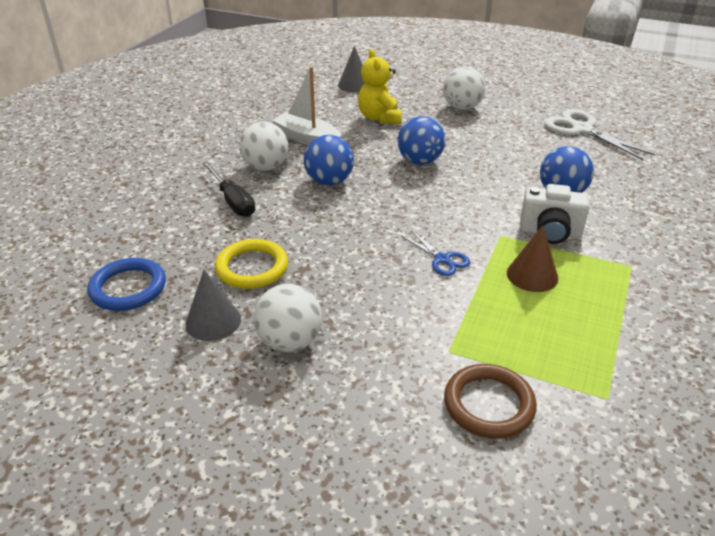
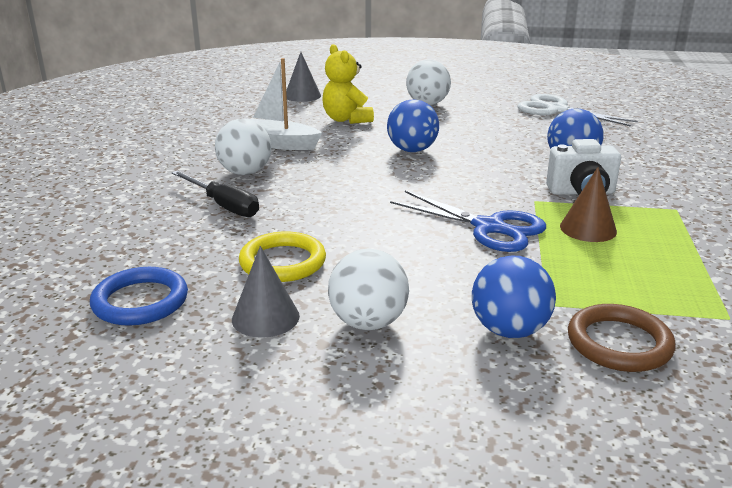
camera: 15 degrees left, 10 degrees down
(329, 181) = (325, 177): blue ball -> blue ball (509, 330)
(442, 259) = (489, 227): blue scissors -> blue scissors, size x1.82

